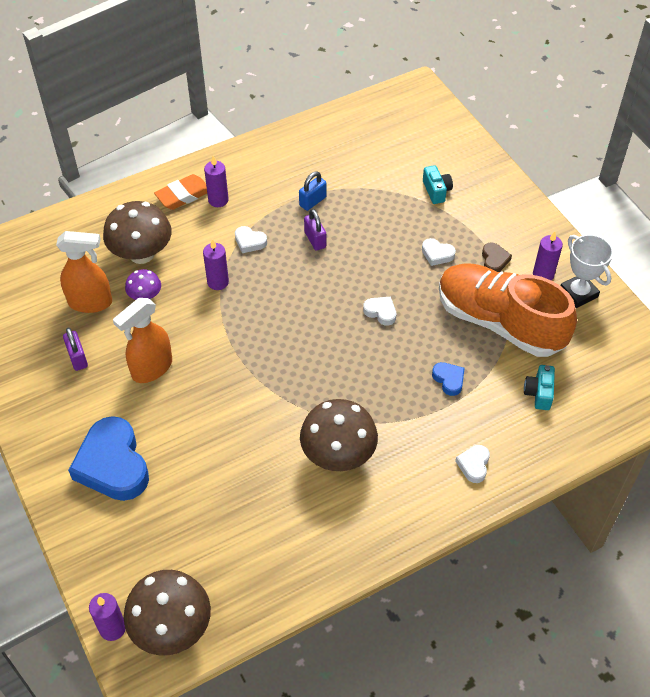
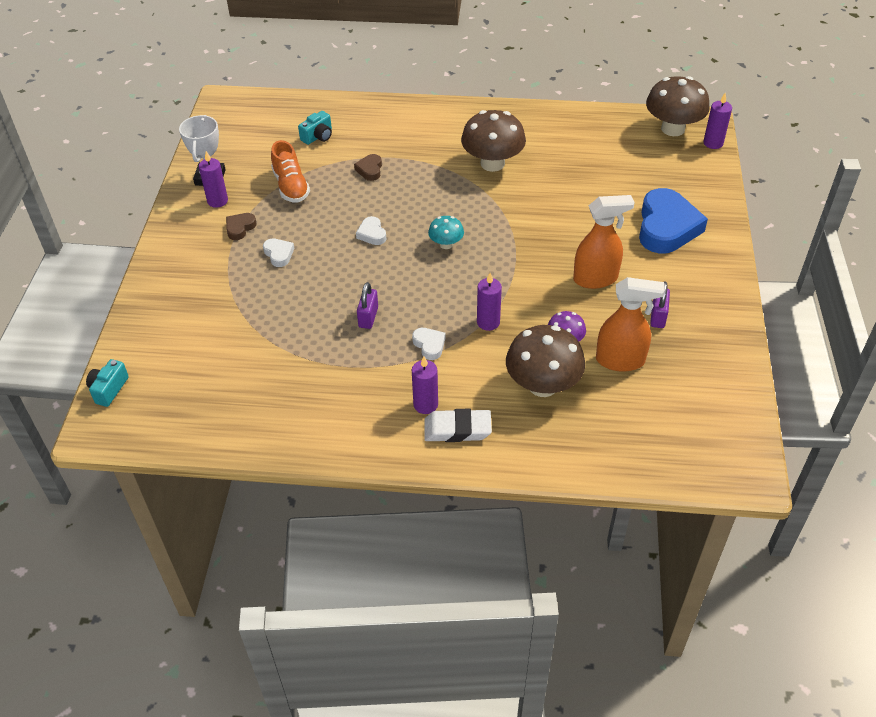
camera: 145 degrees left, 5 degrees down
(91, 302) = (620, 360): orange spray bottle -> orange spray bottle turned 150 degrees clockwise
(183, 195) = (457, 429): orange eraser -> white eraser
(308, 335) = (446, 244): none -> turquoise mushroom
(312, 201) = (335, 355): blue padlock -> none
(436, 191) = (215, 307): turquoise camera -> turquoise camera (108, 389)
(449, 380) = (370, 170): blue heart -> brown heart
(473, 465) = (406, 121): white heart -> none
(499, 322) = (291, 186): orange shoe -> orange shoe, size x0.52

